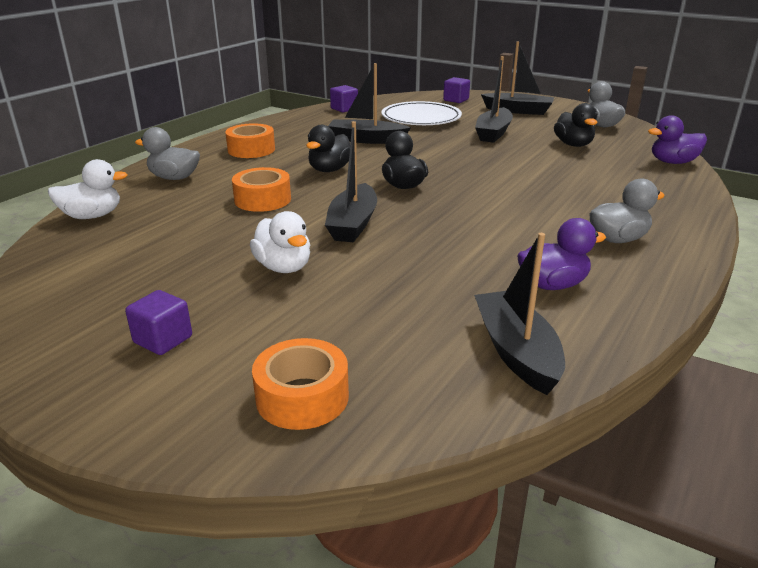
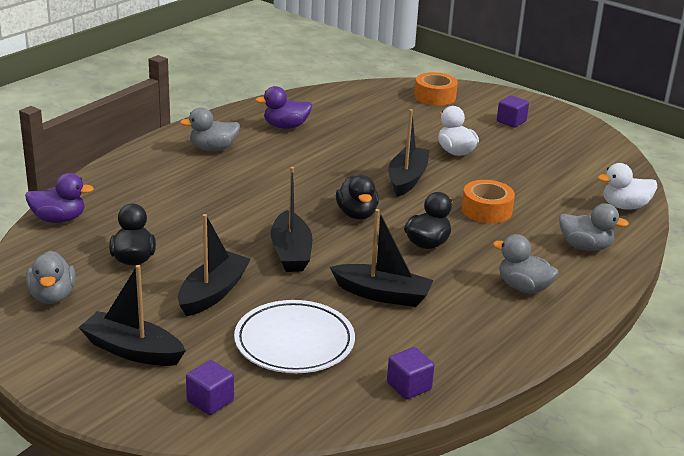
camera: 175 degrees left, 0 degrees up
(251, 150) = (523, 287): orange tape -> grey duck
(516, 352) = (329, 101): black boat -> black boat (291, 252)

